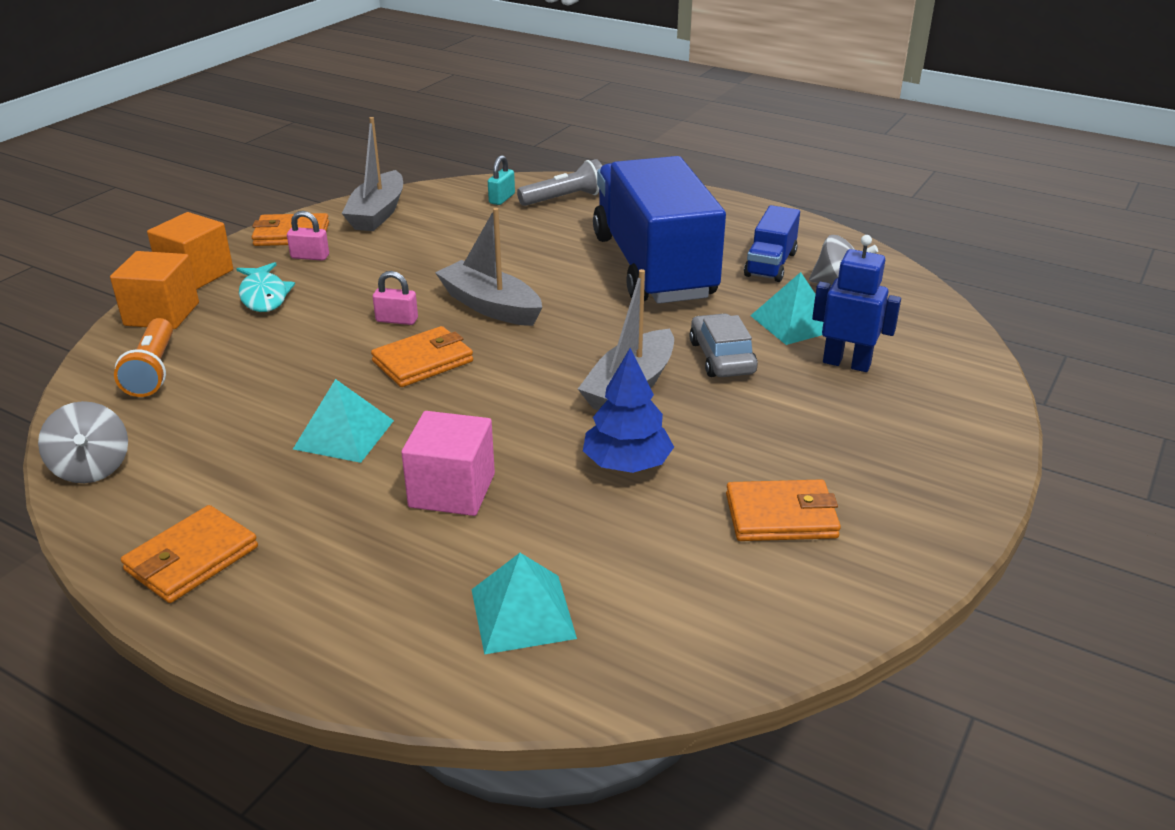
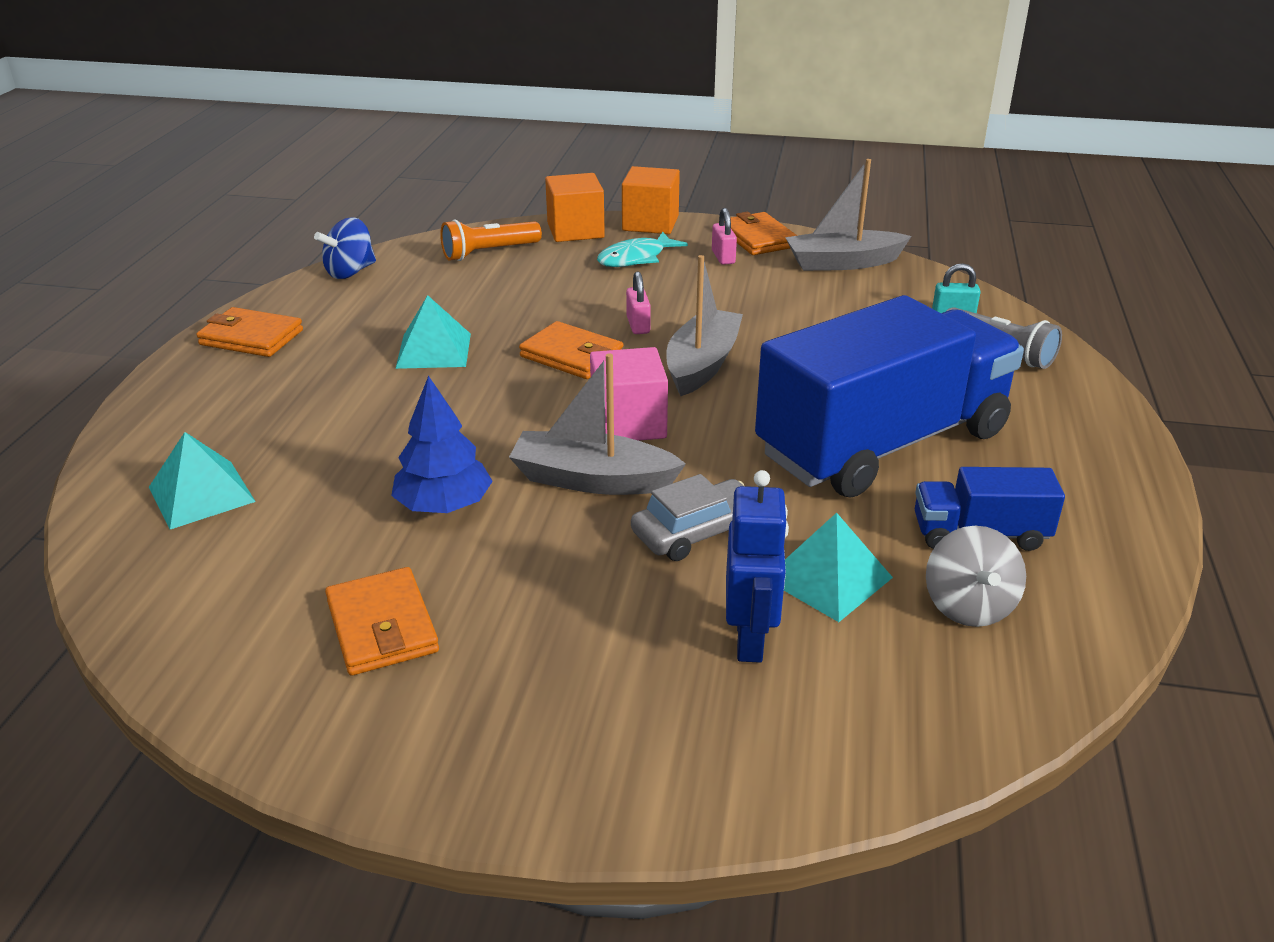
camera: 70 degrees right, 0 degrees up
(92, 468) = (350, 272): grey spinning top -> blue spinning top
(452, 490) = (368, 420): pink cube -> pink cube (628, 423)

